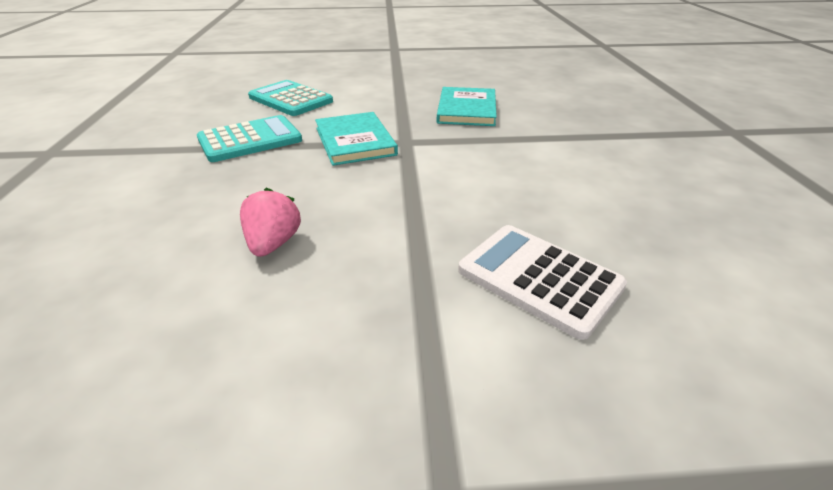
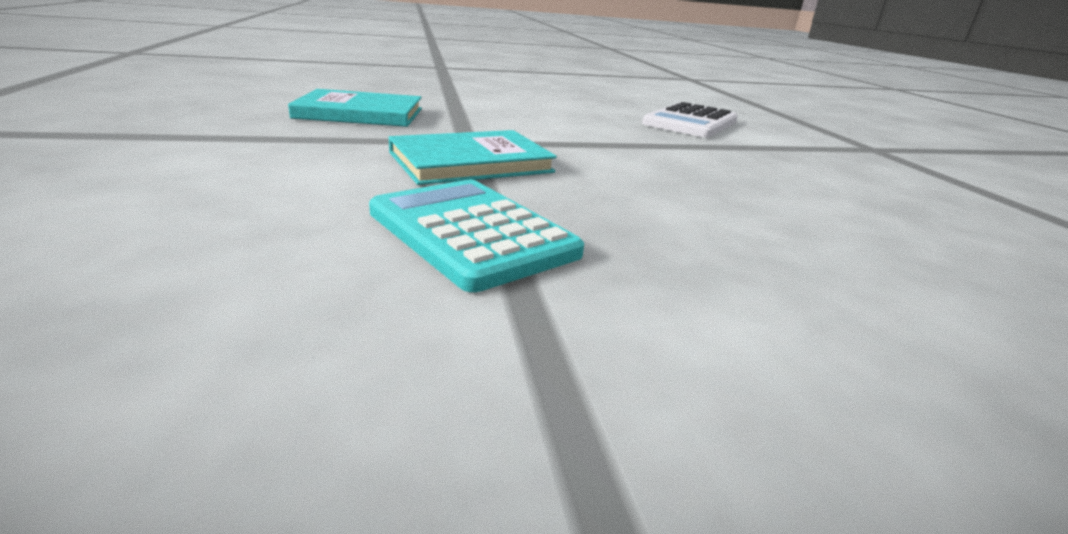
camera: 100 degrees left, 10 degrees down
(273, 243) = (748, 191): pink strawberry -> none
(290, 99) = (217, 215): turquoise calculator -> none

